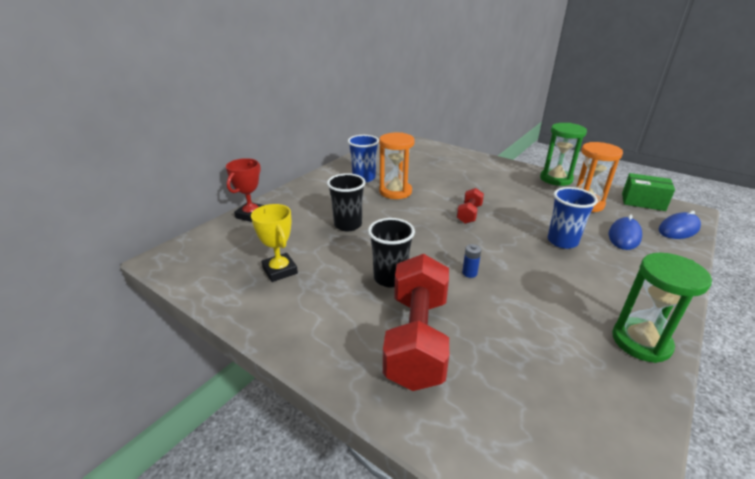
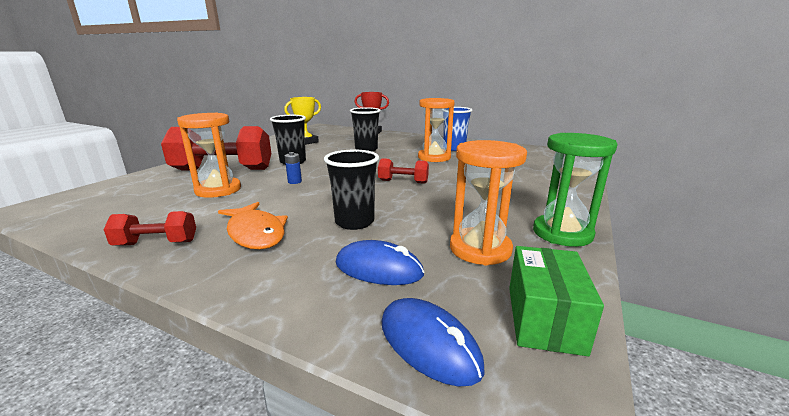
camera: 80 degrees right, 10 degrees down
(500, 328) = (218, 190): none -> orange hourglass
(562, 241) = (354, 222): blue cup -> black cup
(598, 286) = (256, 233): none -> orange fish
(641, 342) = (156, 243): green hourglass -> red dumbbell

